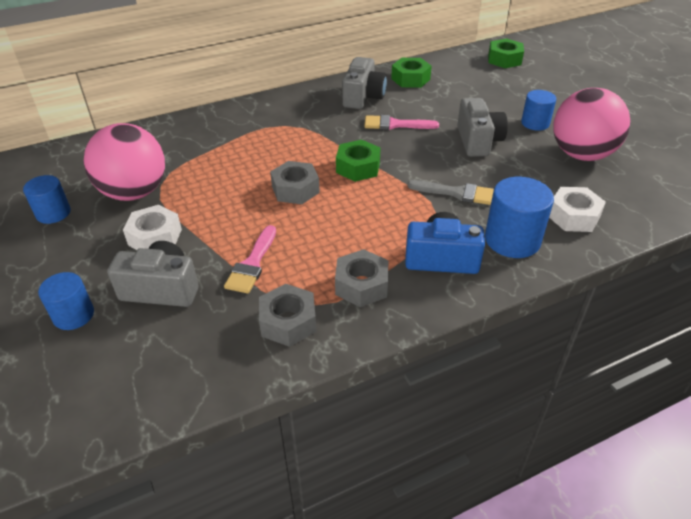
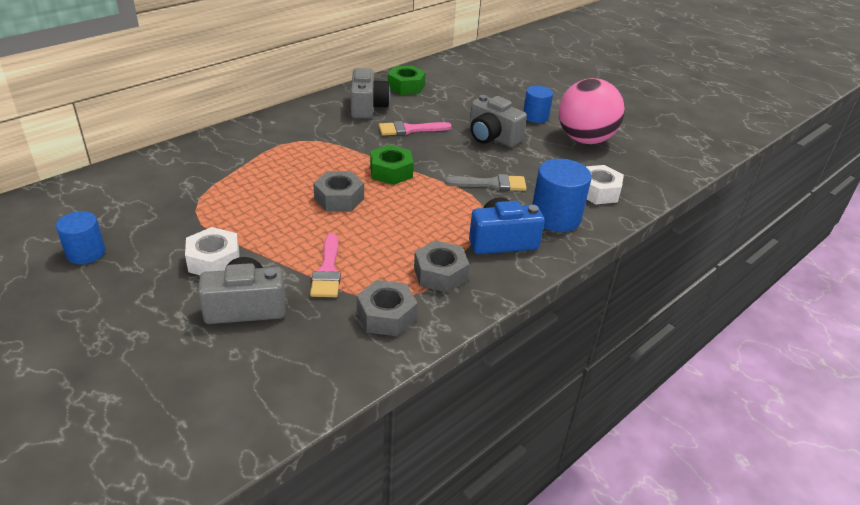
camera: 20 degrees left, 5 degrees down
(73, 315) = (162, 346): blue cylinder -> none
(134, 192) = (169, 221): pink ball -> none
(478, 141) = (492, 137): grey camera -> grey camera turned 150 degrees clockwise
(504, 59) = (486, 62): green nut -> none

